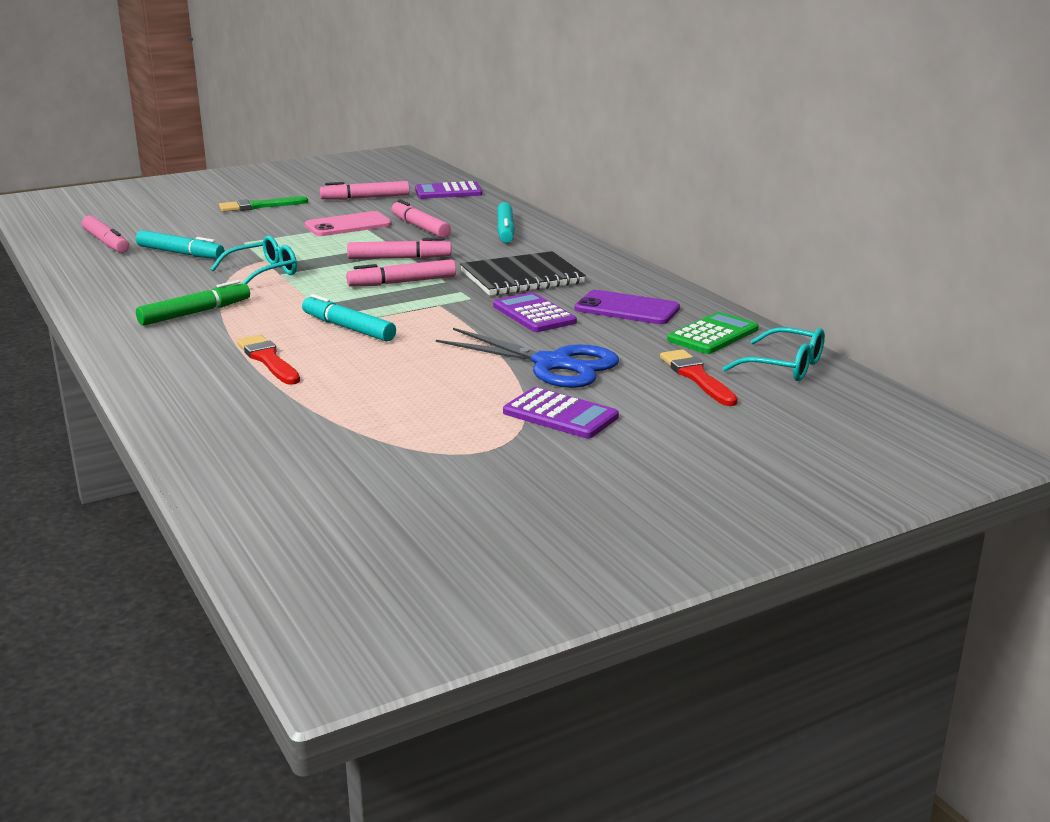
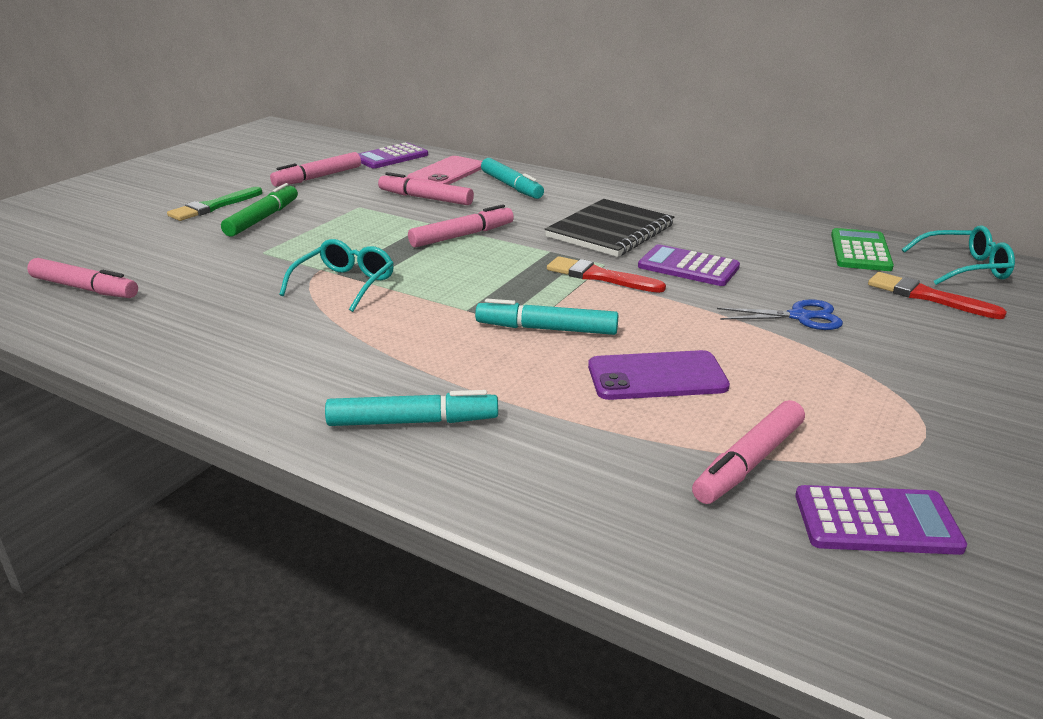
camera: 30 degrees left, 5 degrees up
(180, 253) = (206, 282): turquoise marker -> turquoise marker (413, 422)
(195, 313) = (346, 355): green marker -> green marker (263, 218)
(268, 359) = (529, 394): red brush -> red brush (599, 276)
(348, 225) = (348, 210): pink phone -> pink phone (447, 173)
(402, 282) = (510, 262): pink marker -> pink marker (748, 462)
(554, 364) = (801, 317): blue scissors -> blue scissors, size x0.58
(560, 415) = (906, 371): purple calculator -> purple calculator (876, 521)
(627, 309) = (751, 242): purple phone -> purple phone (657, 376)

